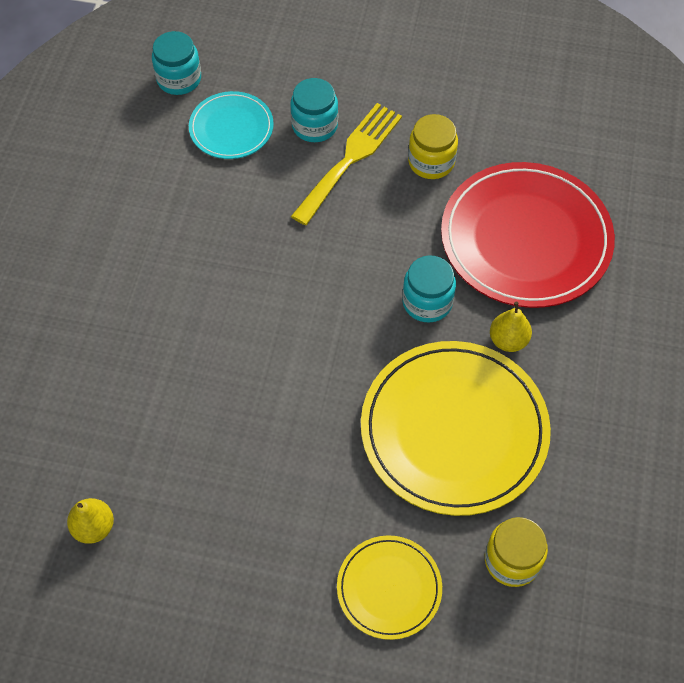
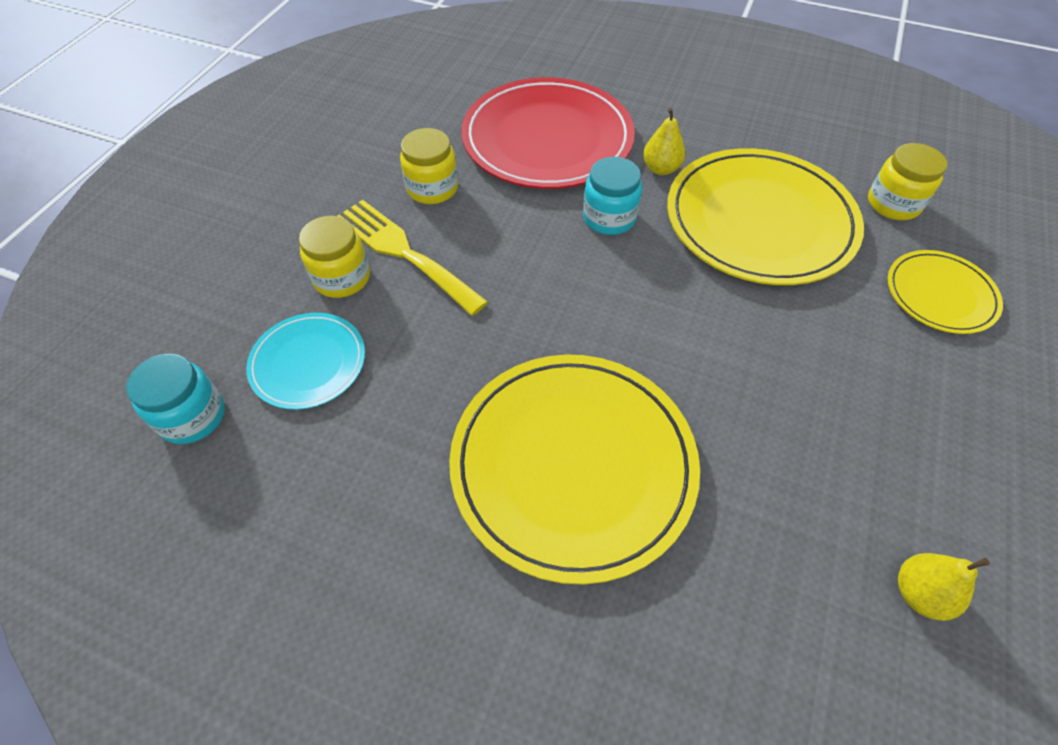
camera: 80 degrees left, 5 degrees down
(169, 303) = (573, 465): none -> yellow plate
(314, 126) = (342, 278): turquoise jar -> yellow jar

